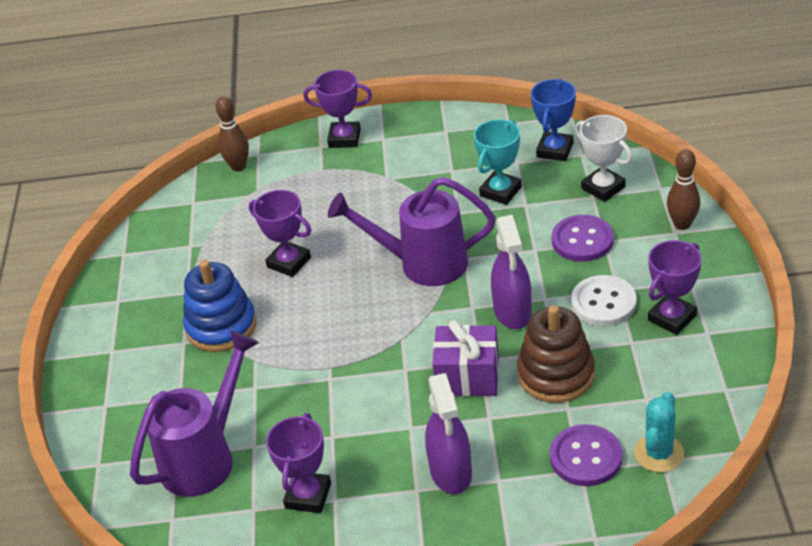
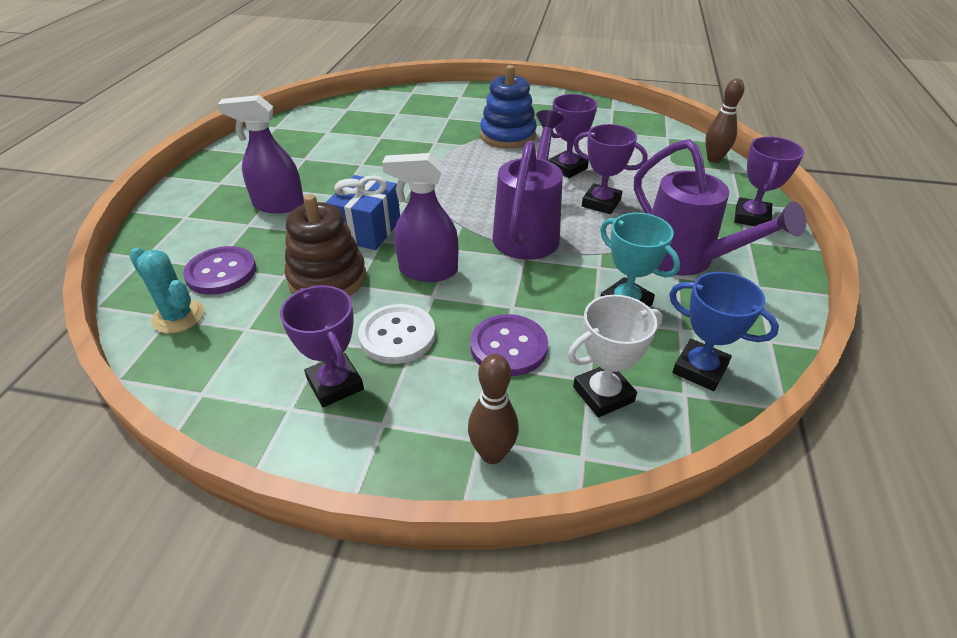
camera: 100 degrees right, 0 degrees up
(205, 457) = (386, 121): purple watering can -> purple watering can (686, 260)
(308, 496) = (317, 149): purple trophy -> purple trophy (601, 203)
(467, 376) = (367, 230): purple gift -> blue gift

